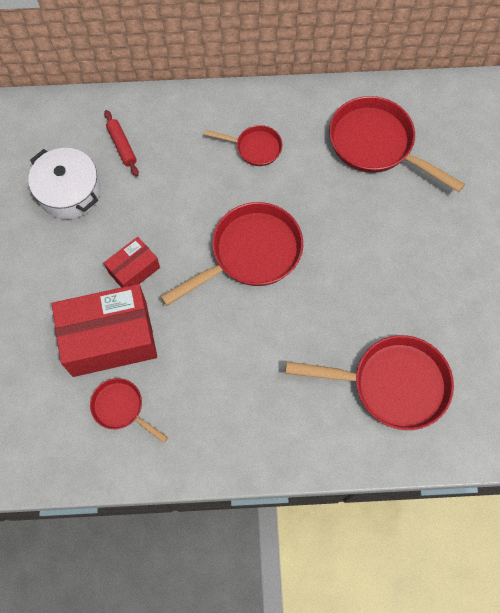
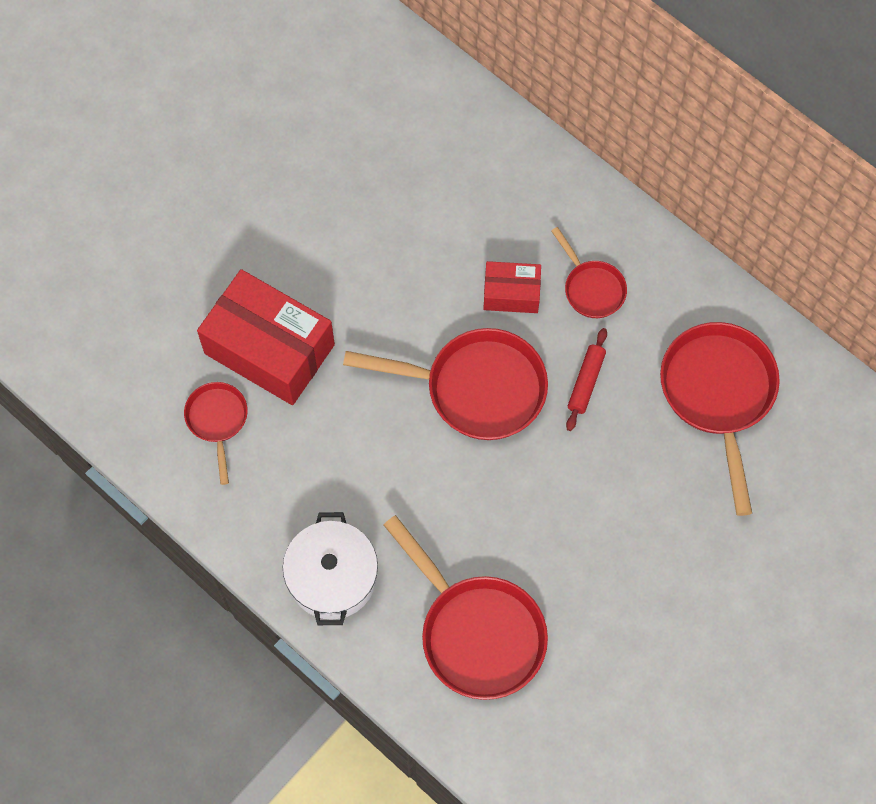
camera: 45 degrees right, 0 degrees up
(69, 192) = (370, 175): white pot -> white pot (332, 577)
(122, 146) = (465, 172): red rolling pin -> red rolling pin (586, 382)
(134, 270) = (354, 304): red box -> red box (511, 293)

